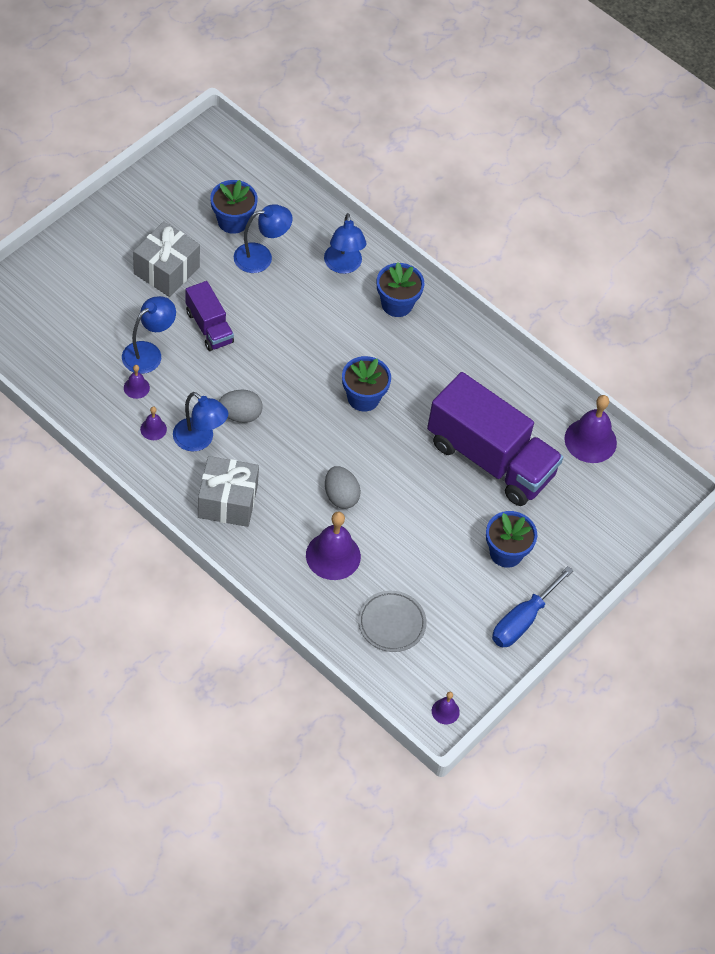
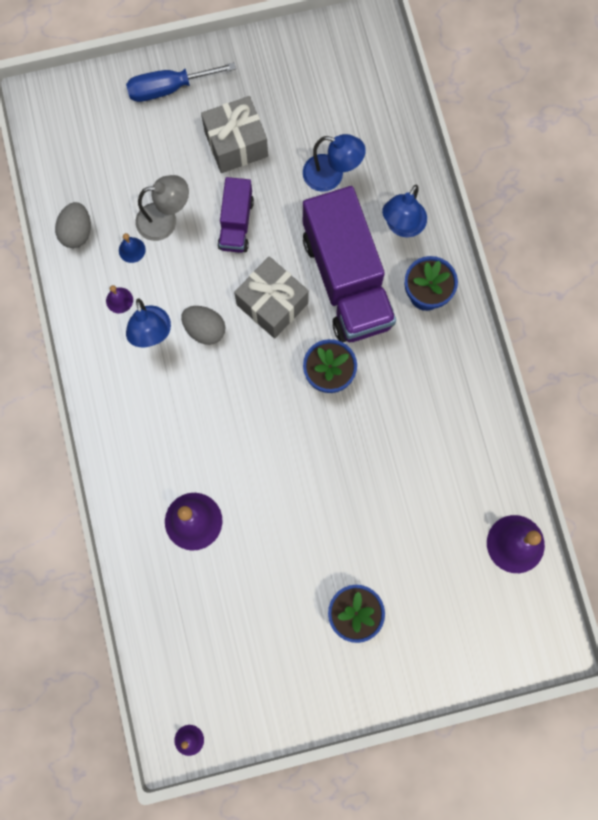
camera: 40 degrees right, 20 degrees up
(136, 387) = (132, 250): purple bell -> blue bell
(148, 353) = (165, 220): blue lamp -> grey lamp
(227, 501) = (136, 411): grey gift -> grey gift (272, 304)
(233, 221) = (330, 124): blue flower pot -> none
(340, 496) = (240, 464): grey egg -> grey egg (77, 232)
(391, 623) = (200, 621): grey plate -> none
(490, 459) = (405, 507): purple truck -> purple truck (346, 280)
(522, 620) = (322, 692): blue screwdriver -> blue screwdriver (169, 88)

